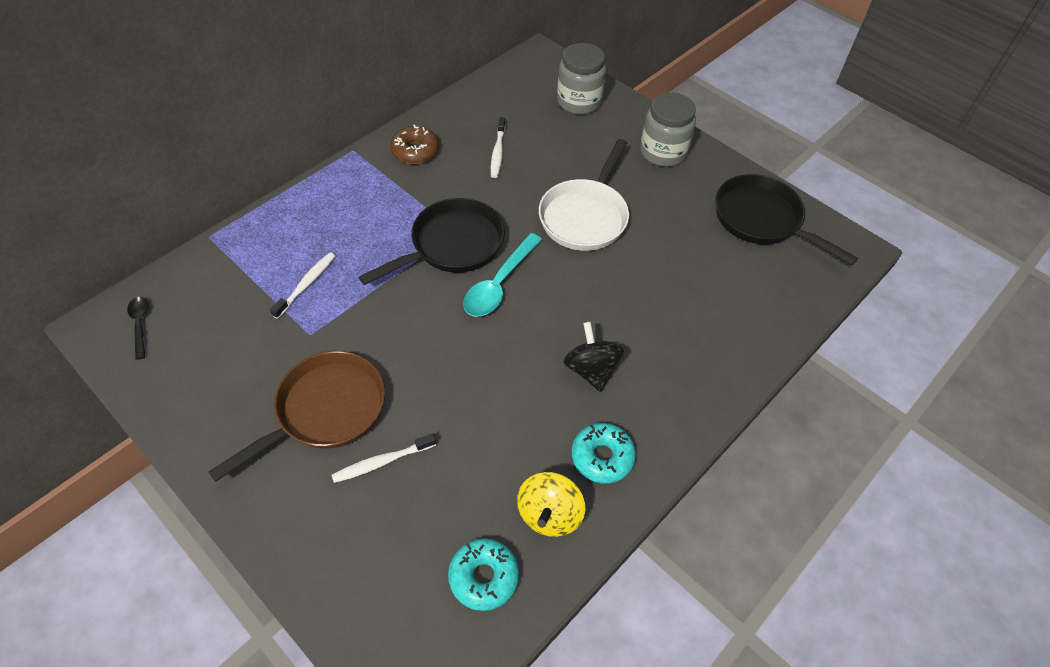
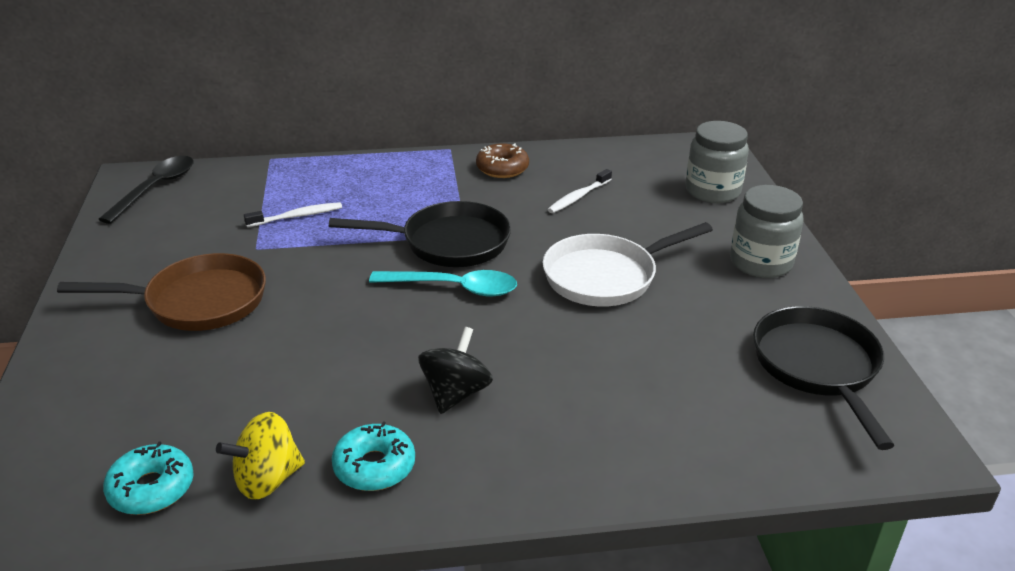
camera: 40 degrees right, 20 degrees down
(140, 324) = (155, 188): black spoon -> black spoon, size x1.77
(382, 462) = (191, 358): white toothbrush -> none
(499, 284) = (454, 288): turquoise spoon -> turquoise spoon turned 150 degrees counterclockwise

